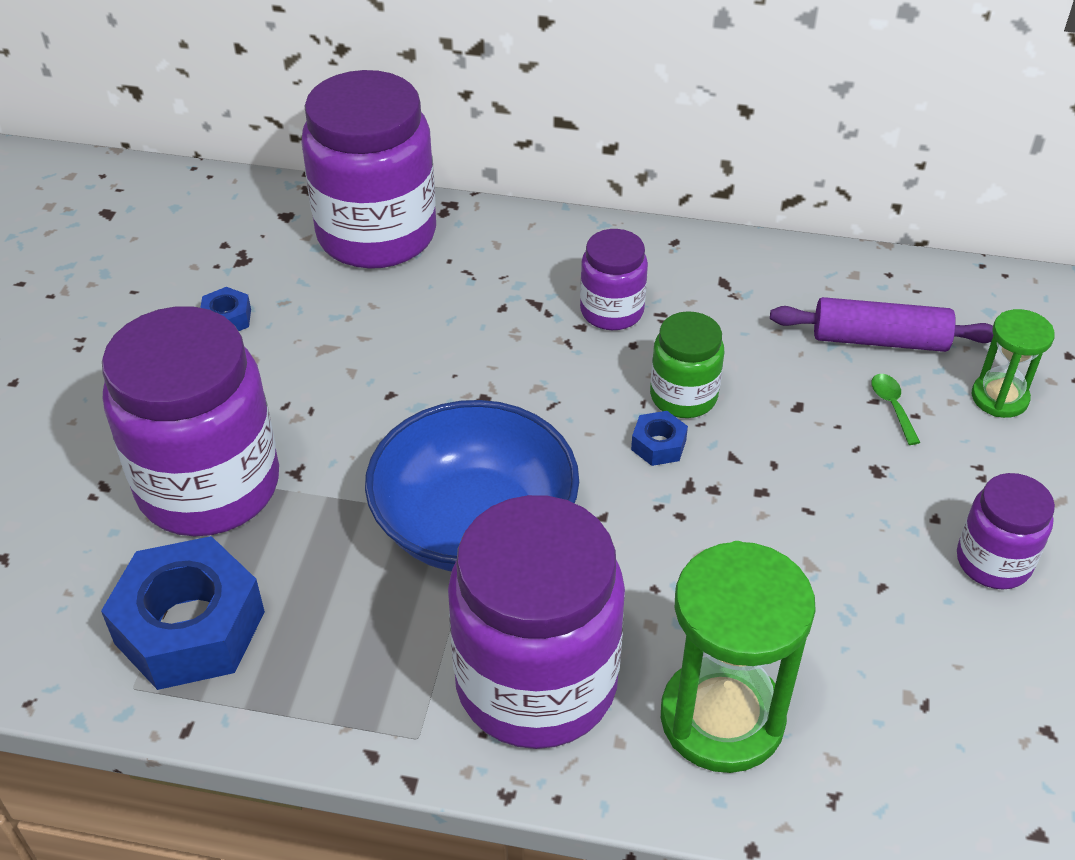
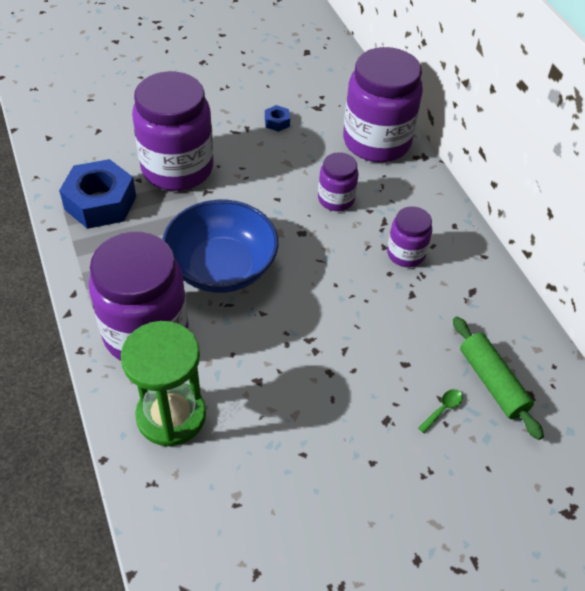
camera: 55 degrees right, 5 degrees up
(658, 445) = (327, 315): blue nut -> none
(683, 396) = (370, 310): green jar -> none
(879, 339) = (492, 382): purple rolling pin -> green rolling pin
(993, 561) = (361, 504): purple jar -> purple jar (336, 199)
(999, 398) = (497, 462): green hourglass -> none

